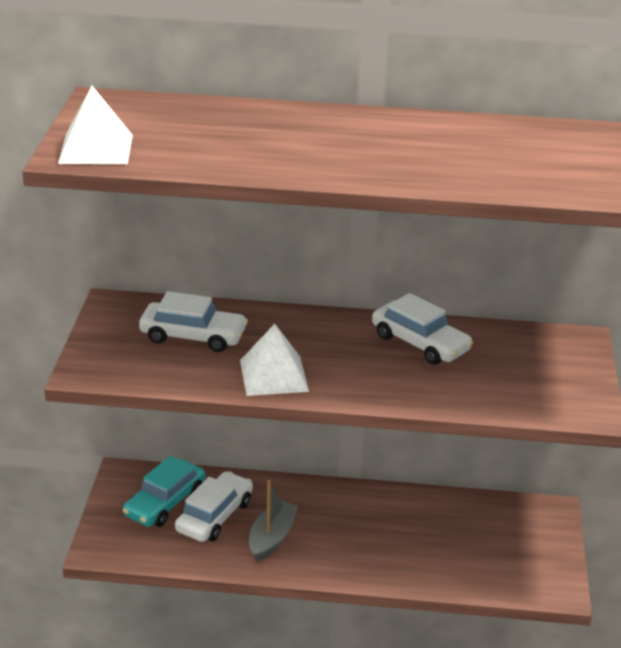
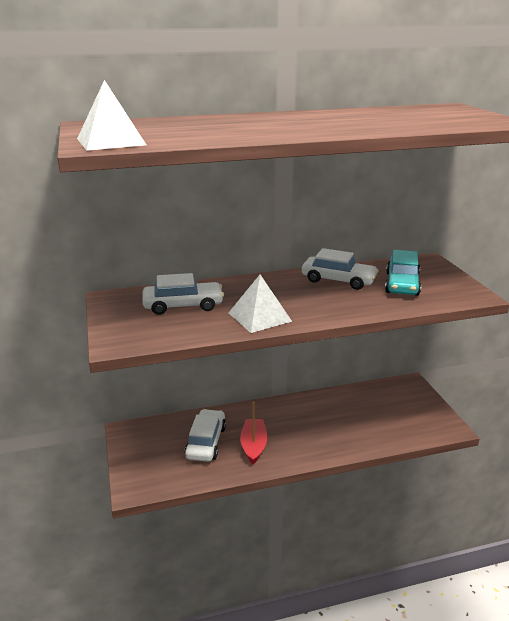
camera: 20 degrees left, 5 degrees down
(165, 503) = (166, 442): turquoise car -> turquoise car (402, 284)
(272, 538) = (253, 446): grey boat -> red boat

